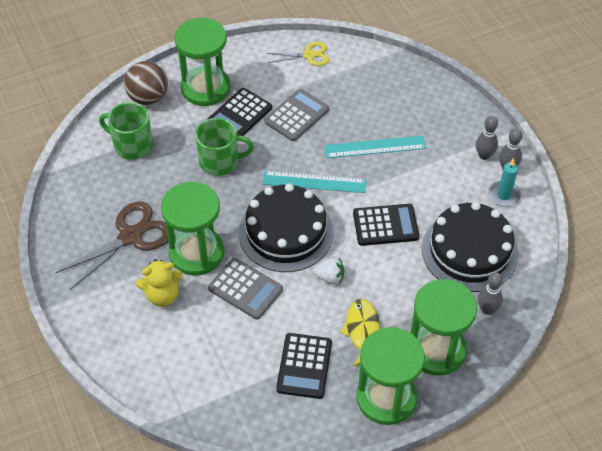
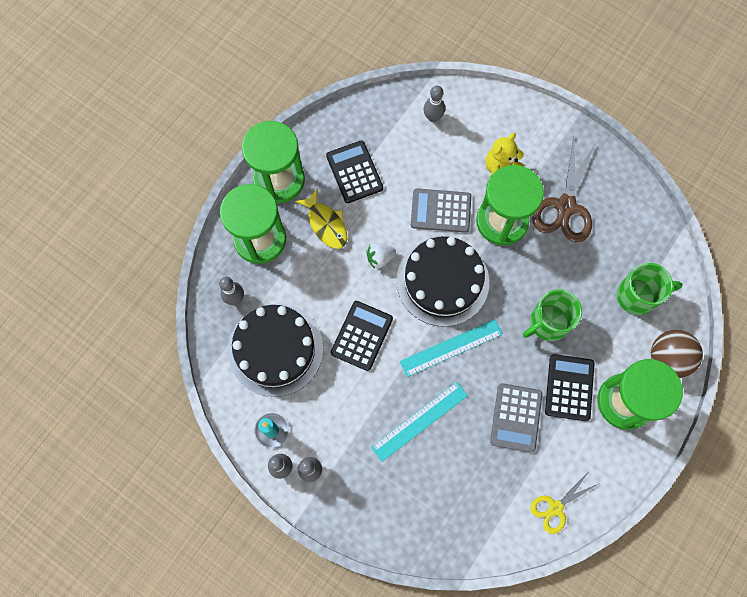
camera: 150 degrees right, 20 degrees up
(188, 379) = (433, 117): none -> grey bowling pin
(385, 225) = (362, 336): black calculator -> black calculator turned 150 degrees clockwise

